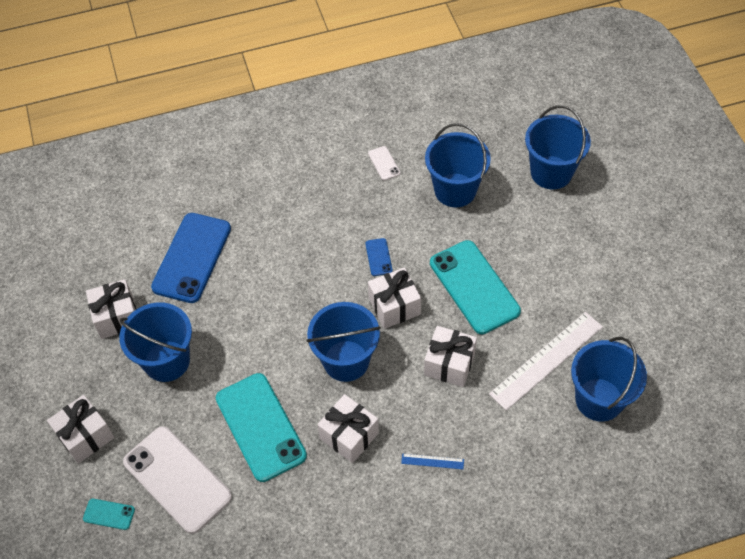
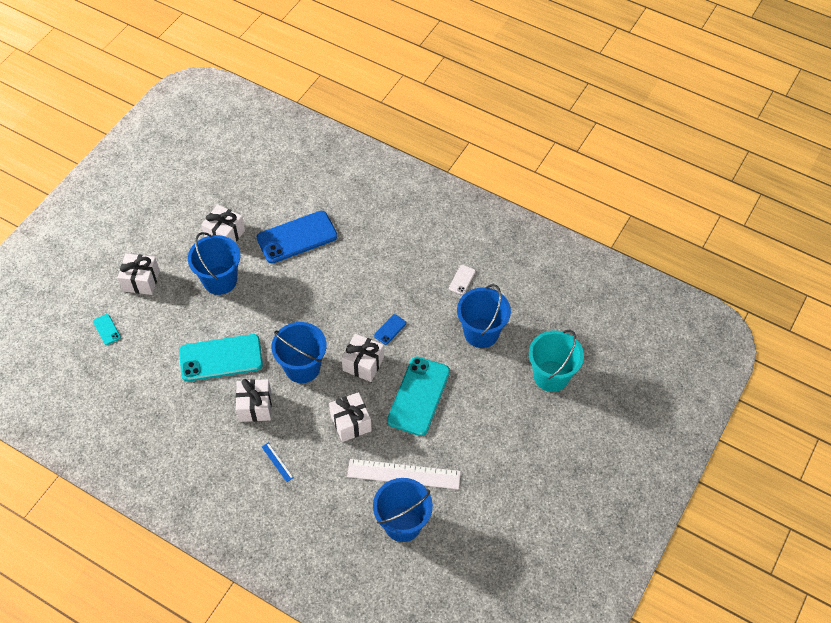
camera: 45 degrees right, 0 degrees up
(177, 479) = (154, 344): white phone -> none
(260, 427) = (221, 358): turquoise phone -> turquoise phone turned 60 degrees clockwise
(551, 172) = (551, 376): blue bucket -> turquoise bucket

